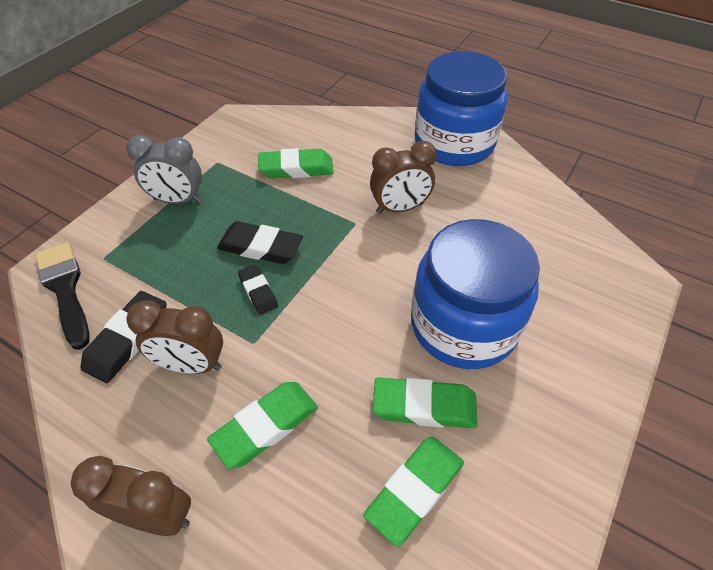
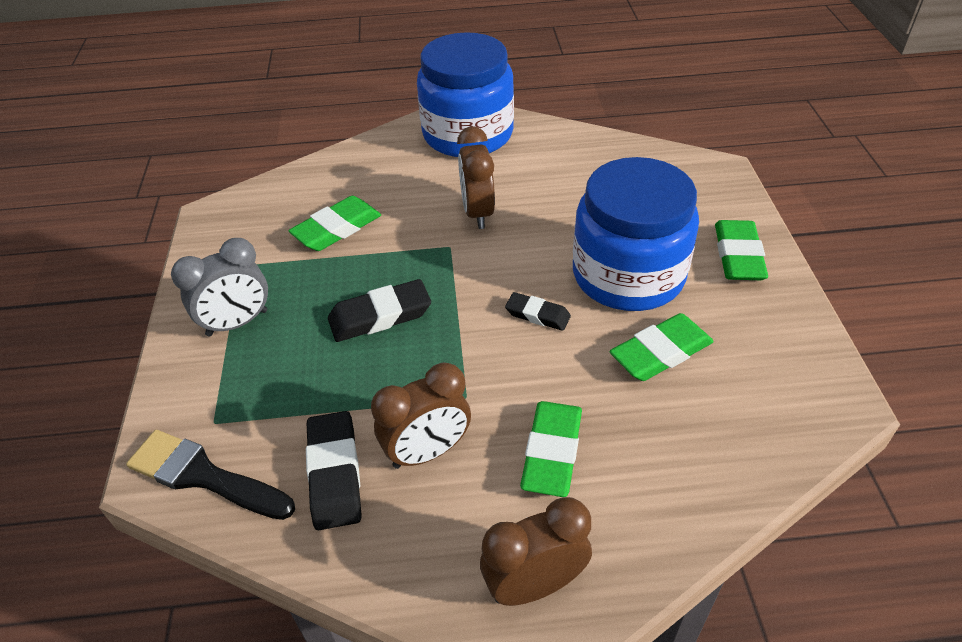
camera: 35 degrees left, 5 degrees down
(258, 291) = (422, 354): black eraser -> black eraser (537, 315)
(400, 208) = (477, 213): brown clock -> brown clock turned 135 degrees clockwise
(414, 490) = (715, 414): green eraser -> green eraser (738, 255)

